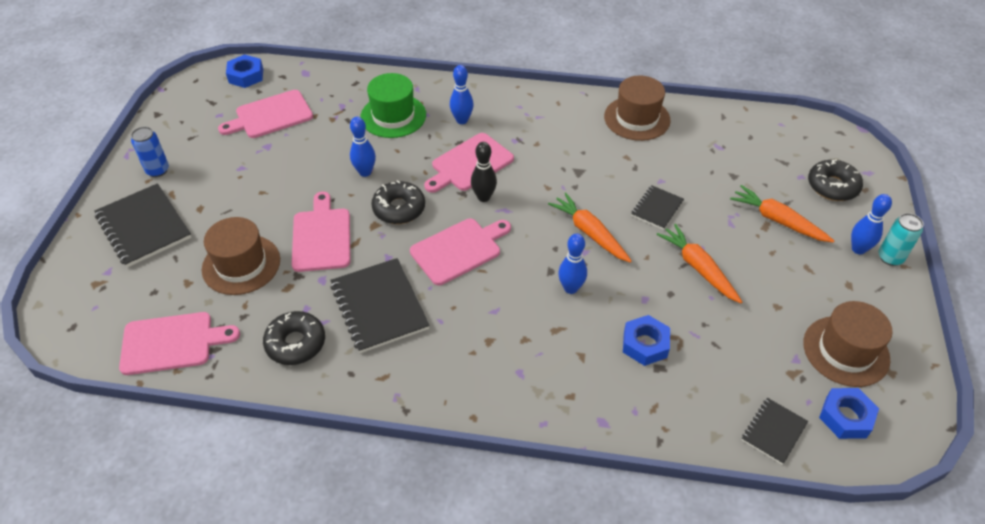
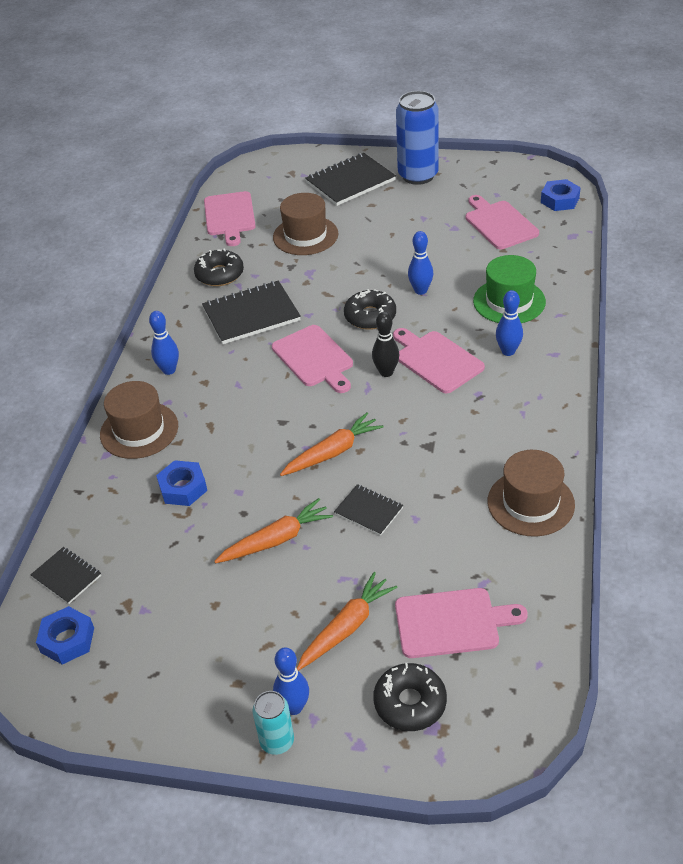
camera: 95 degrees right, 5 degrees down
(157, 170) = (418, 175): blue can -> blue can, size x1.91
(321, 236) = (335, 274): pink cutting board -> pink cutting board (452, 622)
(571, 288) = (258, 436): blue bowling pin -> blue bowling pin (169, 370)
(846, 351) = (146, 658): brown hat -> brown hat (139, 430)

